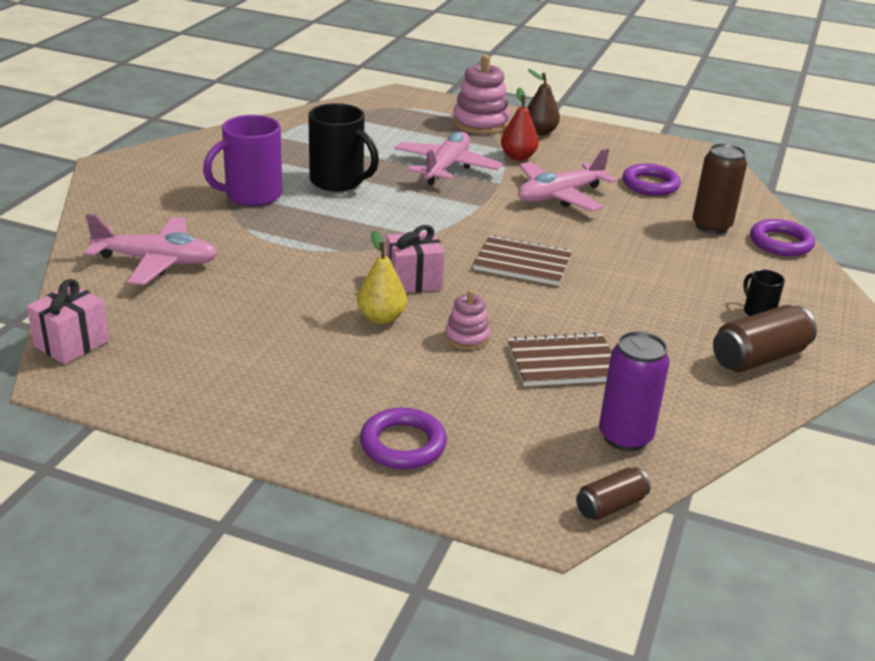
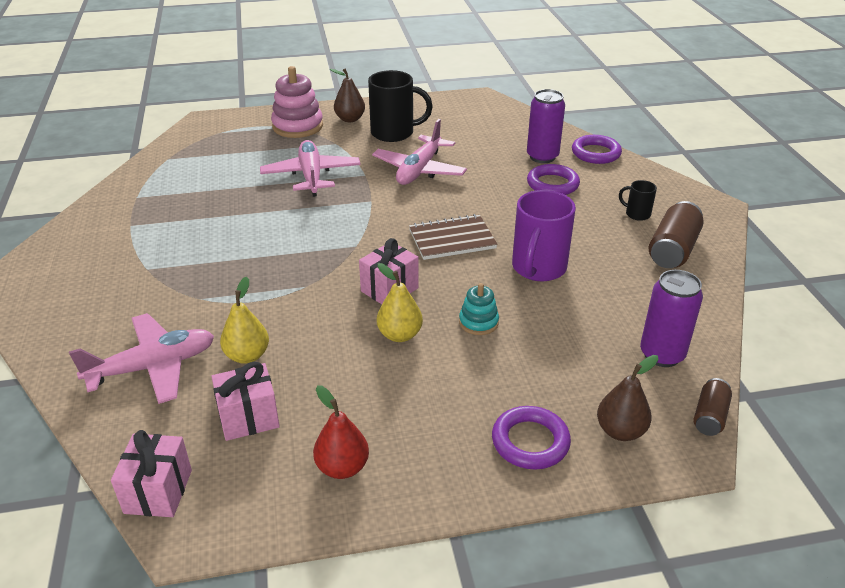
camera: 30 degrees left, 5 degrees up
(189, 325) = (248, 418): none -> pink gift
(236, 282) = (247, 355): none -> yellow pear
(251, 195) = (174, 264): purple mug -> purple mug (538, 268)
(338, 181) = (237, 221): black mug -> black mug (394, 133)
(467, 337) = (478, 322): pink stacking toy -> turquoise stacking toy
(500, 475) = (620, 431): none -> brown pear
(518, 157) = (356, 147): red pear -> red pear (342, 467)
(563, 363) = (564, 313): brown notebook -> none
(650, 184) = (470, 137): purple ring -> purple ring (552, 184)
(711, 226) = (542, 157): brown can -> purple can

